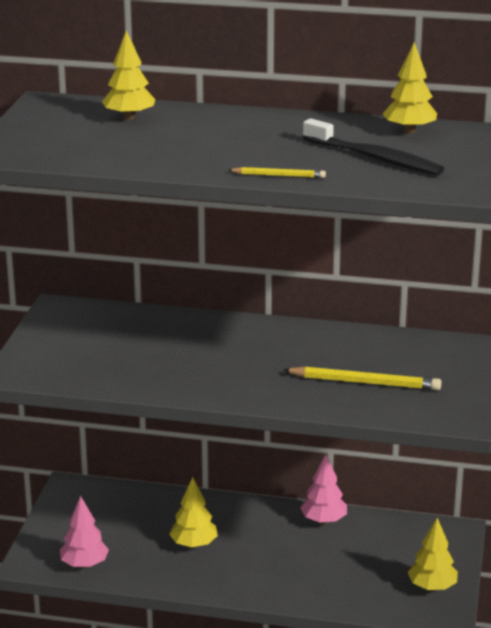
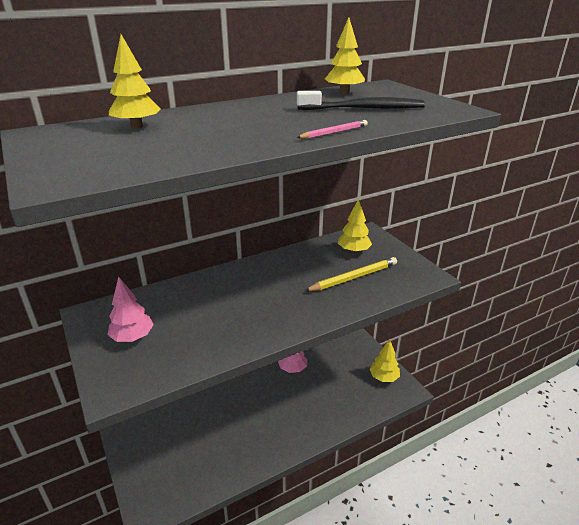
camera: 40 degrees left, 5 degrees up
(84, 564) = (187, 489): pink tree -> pink tree (132, 337)
(194, 544) = (241, 427): yellow tree -> yellow tree (354, 251)
(279, 175) = (334, 132): yellow pencil -> pink pencil

